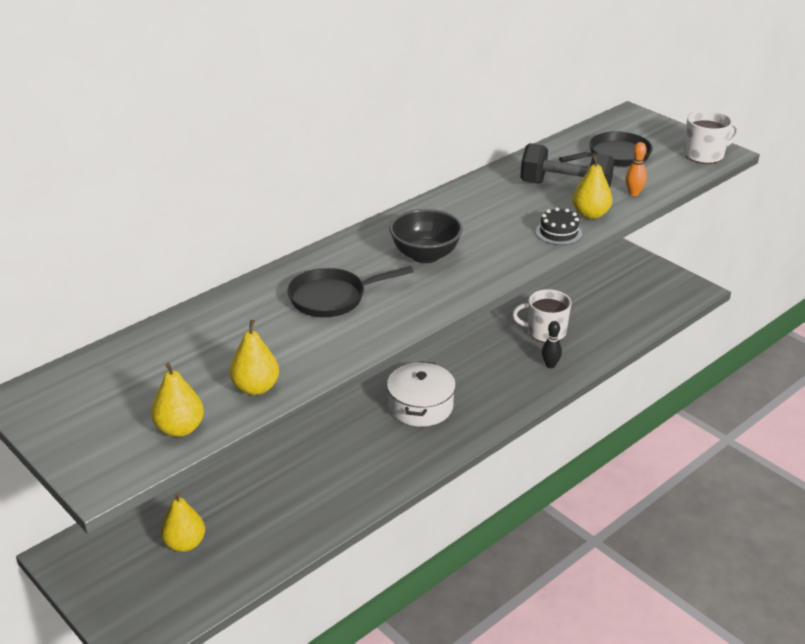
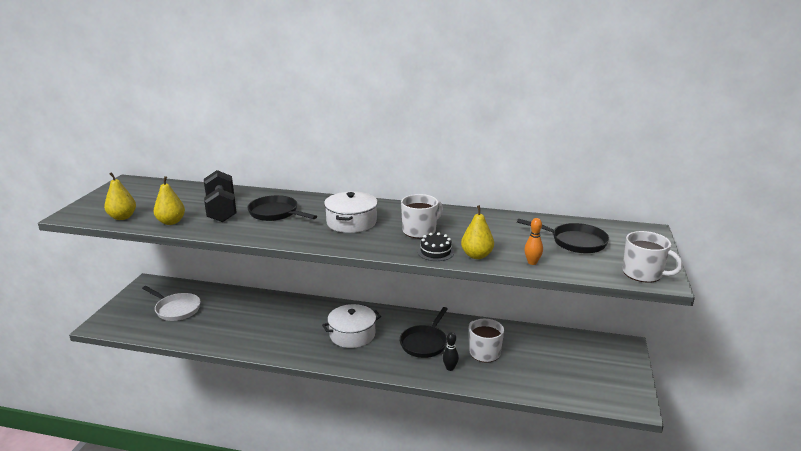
camera: 55 degrees right, 10 degrees down
(185, 543) = (176, 309): yellow pear -> white pan
(425, 255) = (351, 222): black bowl -> white pot
(490, 362) = (424, 343): none -> black pan
(498, 222) = (420, 231): none -> white mug
(565, 188) = (499, 238): black dumbbell -> black dumbbell (221, 210)

